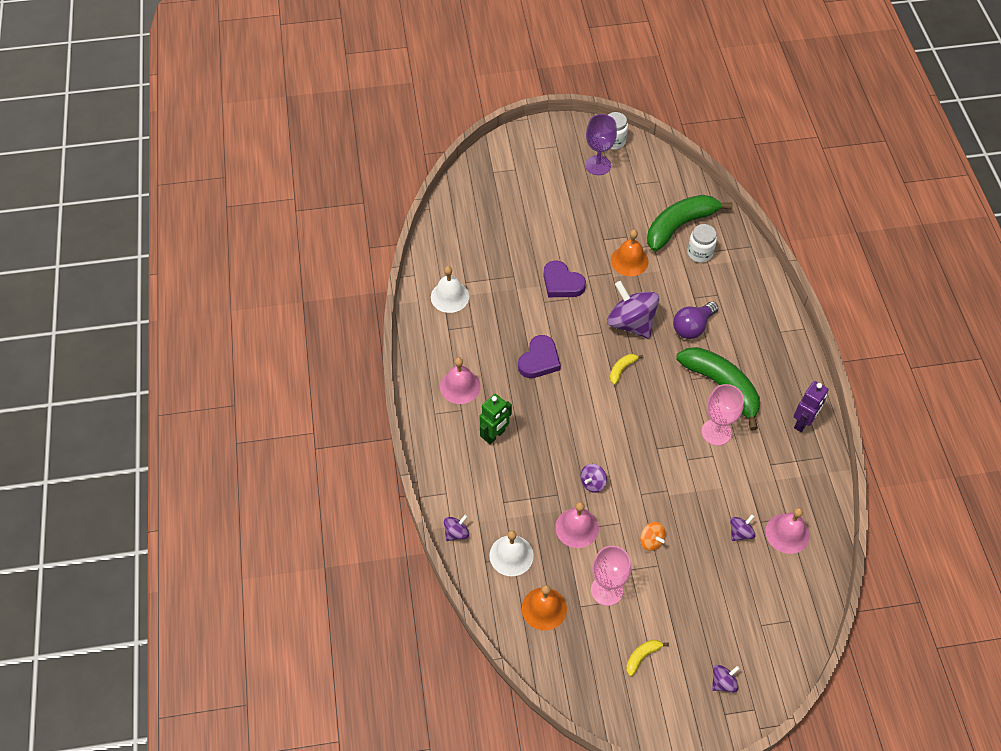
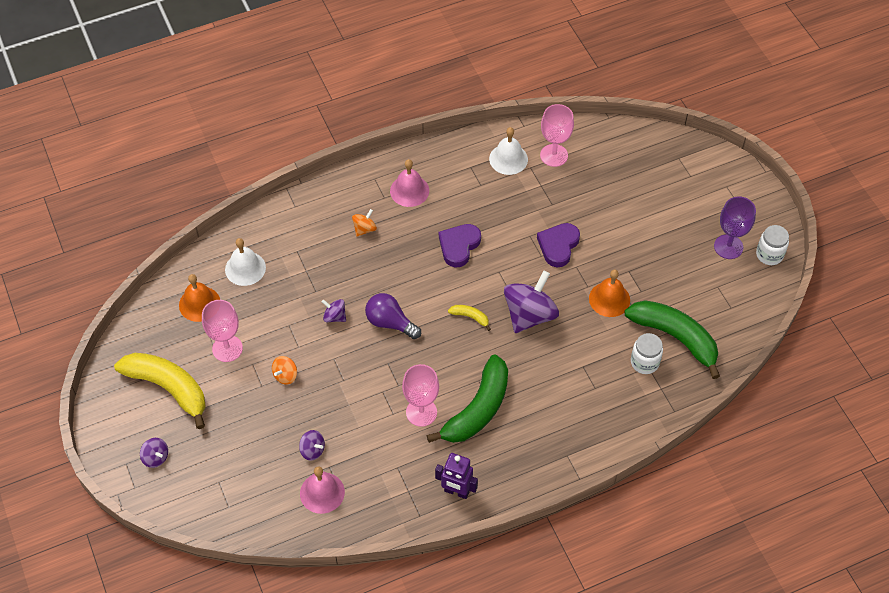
camera: 75 degrees right, 0 degrees up
(456, 533) = (257, 223): purple spinning top -> none
(458, 260) = (554, 155): none -> pink goblet
(494, 435) = (364, 229): green robot -> orange spinning top
(539, 360) = (459, 246): purple heart -> purple heart turned 105 degrees clockwise
(577, 527) = (285, 313): pink bell -> none
(642, 656) = (168, 388): yellow banana -> yellow banana, size x2.39
(692, 327) = (544, 371): purple light bulb -> purple light bulb (390, 322)

